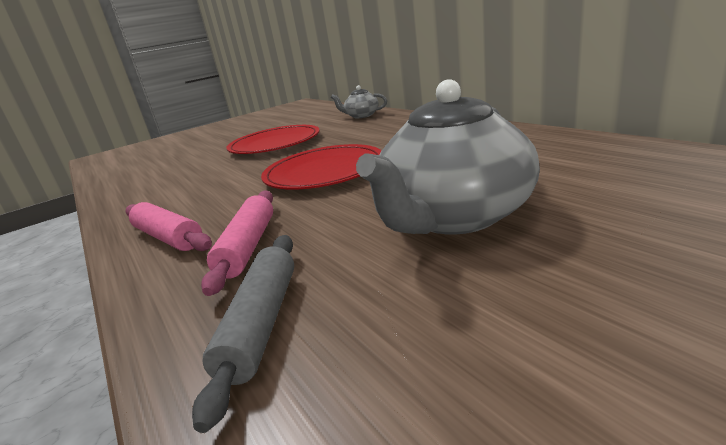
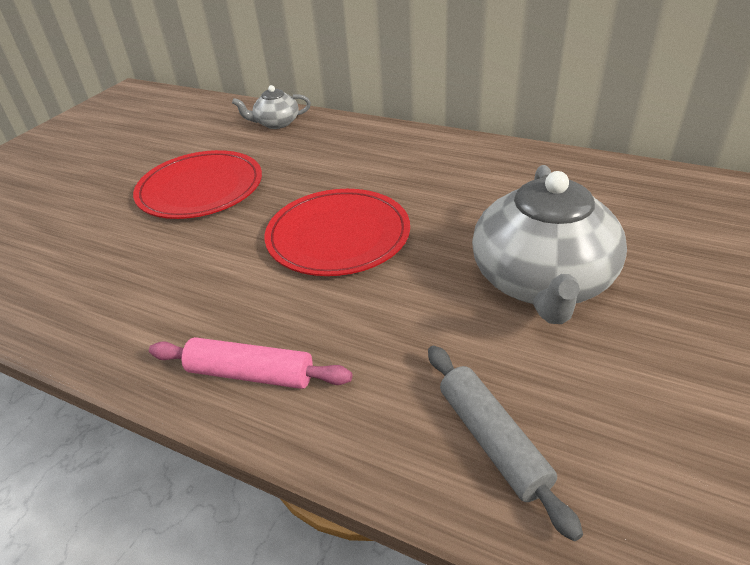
camera: 30 degrees left, 15 degrees up
(248, 246) = (374, 362): pink rolling pin -> none

